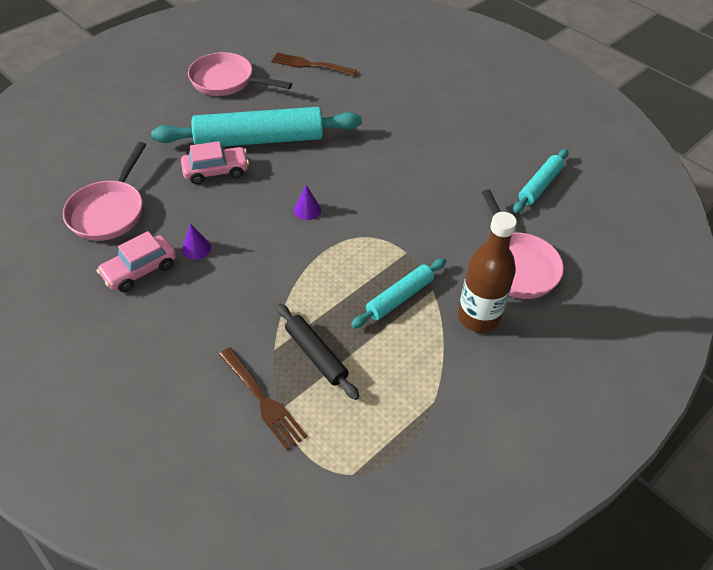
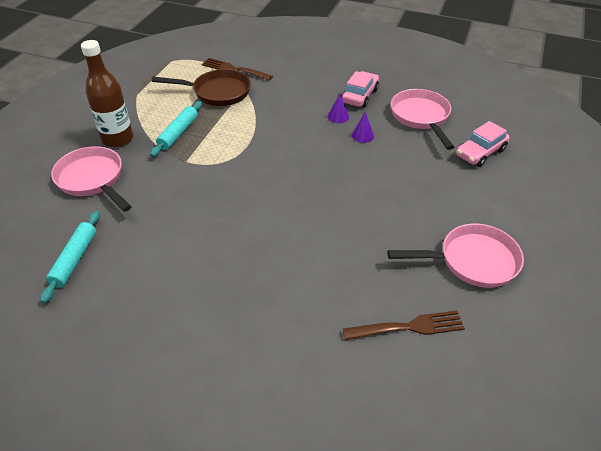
camera: 155 degrees right, 5 degrees down
(216, 171) = (380, 168): pink car -> pink car (480, 153)
(259, 140) = (372, 207): turquoise rolling pin -> none
(307, 210) = (282, 164): purple cone -> purple cone (362, 135)
(316, 355) = (217, 92): black rolling pin -> brown pan

